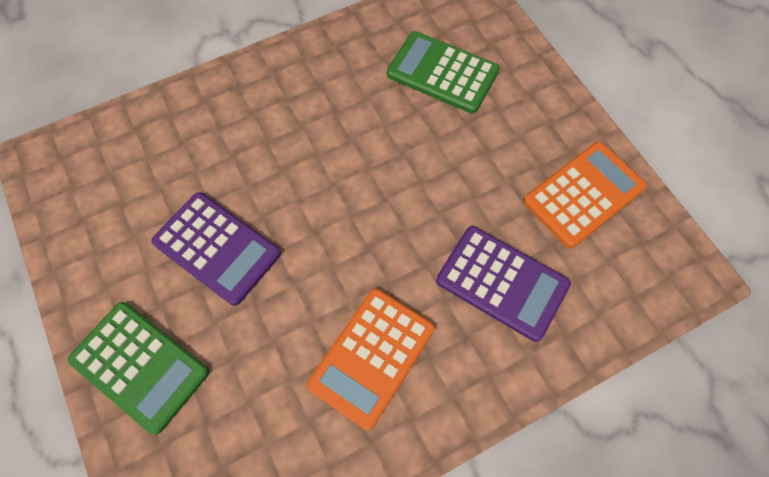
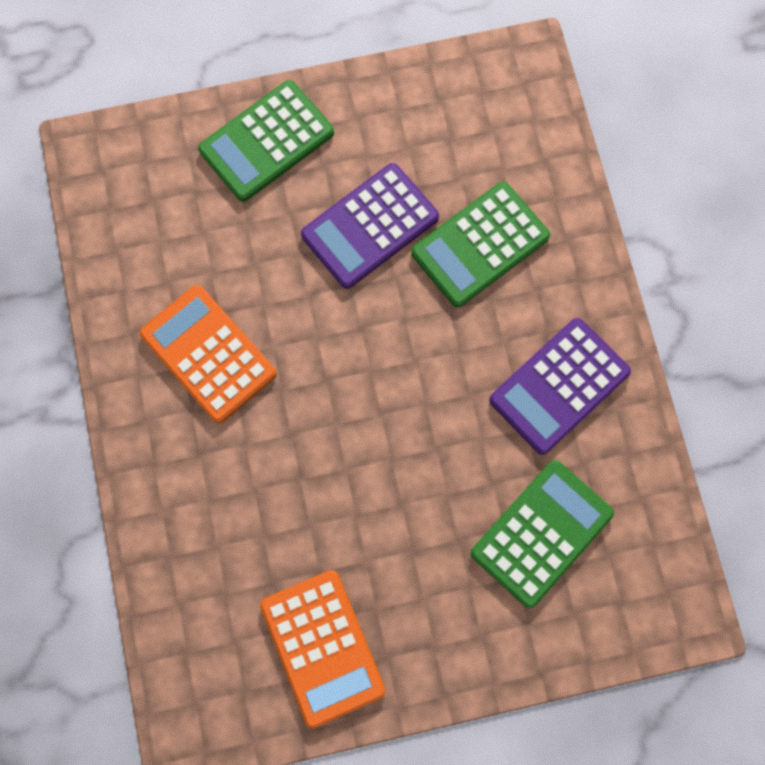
camera: 105 degrees right, 10 degrees up
(220, 159) = (480, 245): none -> green calculator
(502, 283) = (244, 510): purple calculator -> purple calculator (559, 386)

